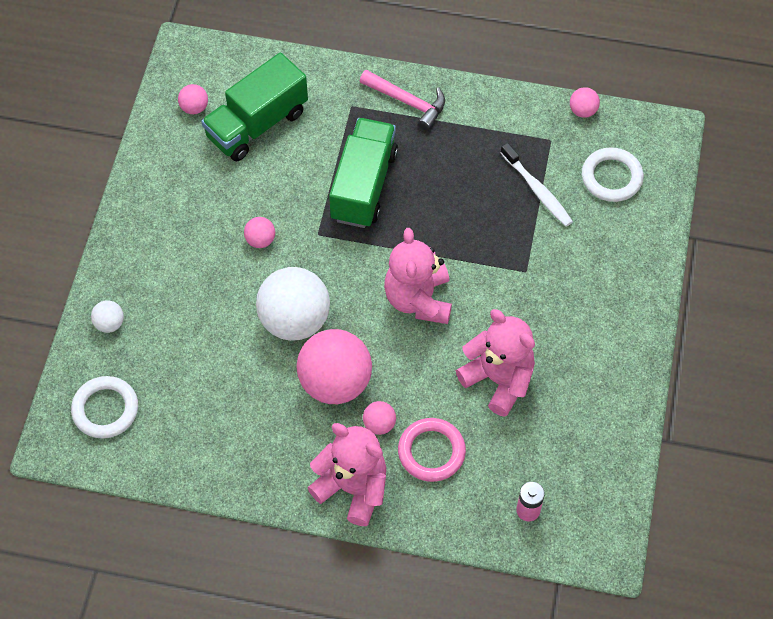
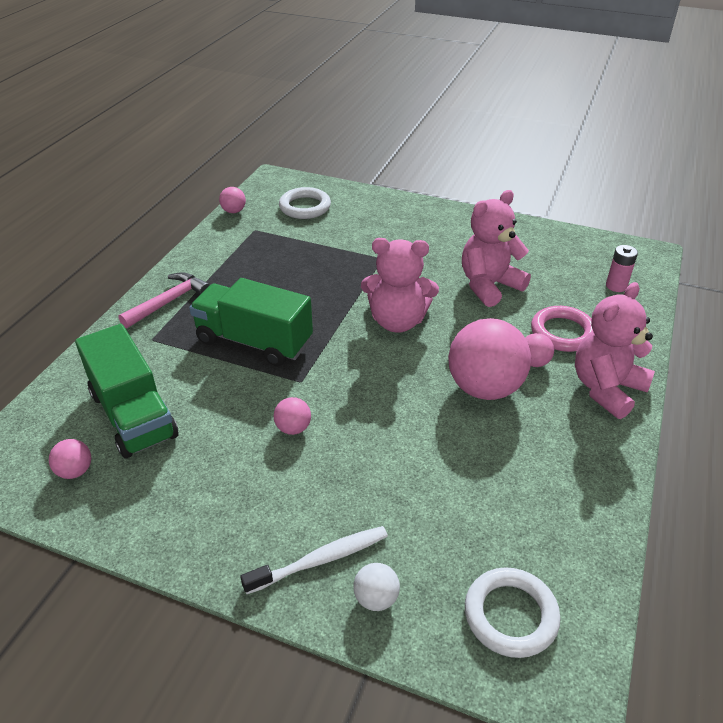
camera: 80 degrees left, 20 degrees down
(294, 320) = (405, 411): white ball -> none
(537, 190) = (302, 242): white toothbrush -> white toothbrush (320, 560)

